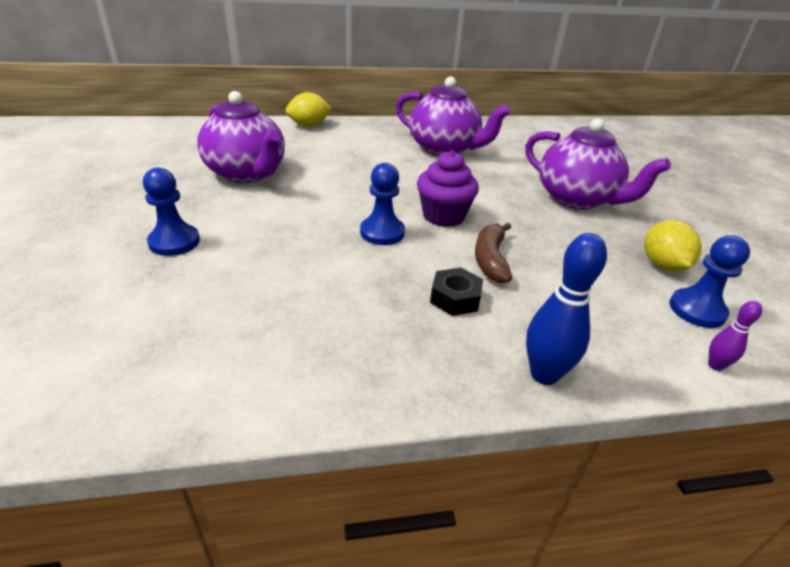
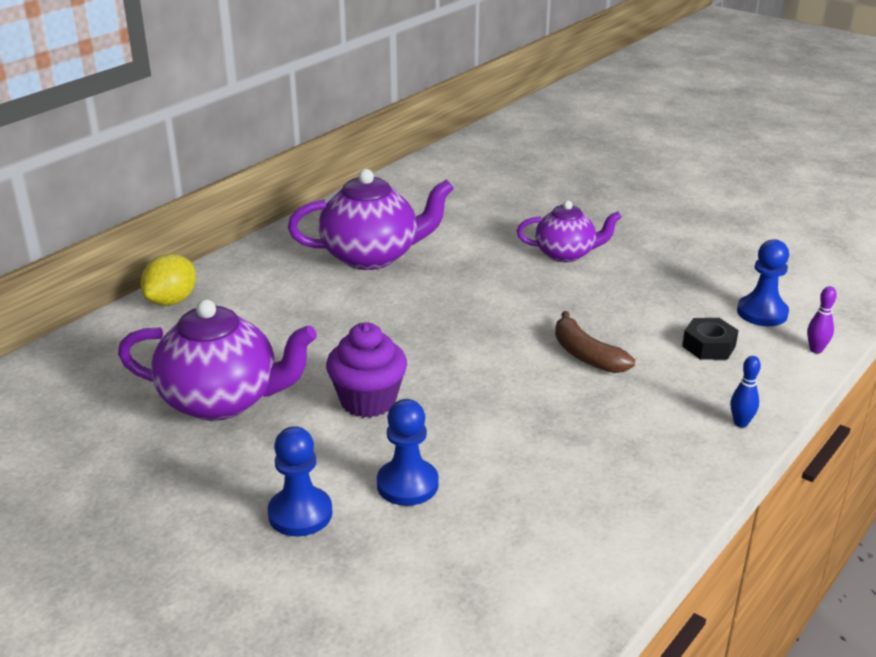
camera: 40 degrees left, 5 degrees down
(382, 232) = (467, 383): blue pawn -> blue pawn (407, 484)
(443, 216) = (490, 335): purple cupcake -> purple cupcake (368, 401)
(455, 298) = (611, 405): black nut -> black nut (709, 346)
(544, 374) = (740, 423): blue bowling pin -> blue bowling pin, size x0.53
(577, 199) = (566, 254): purple teapot -> purple teapot, size x0.62
(662, 265) = (701, 286): yellow lemon -> none

